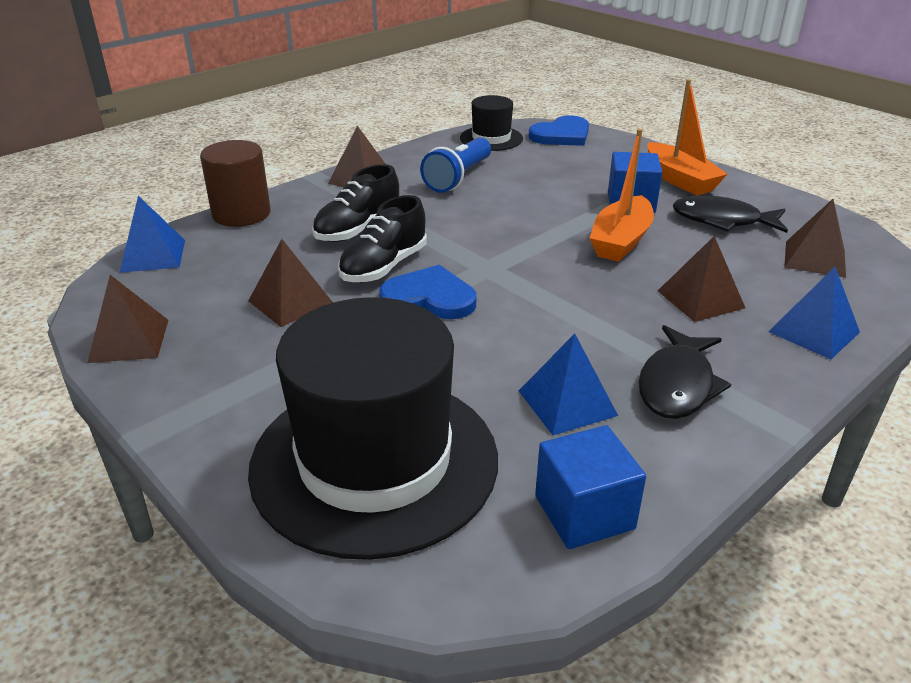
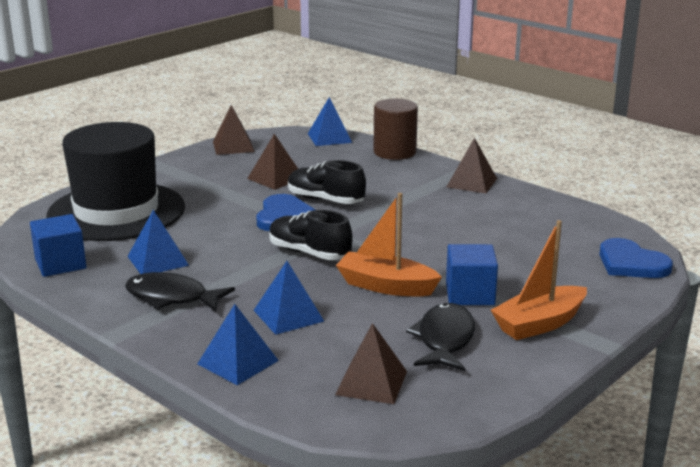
camera: 85 degrees right, 10 degrees down
(358, 229) = (380, 188): black shoe -> black shoe (309, 253)
(458, 178) = (491, 218): blue flashlight -> none
(491, 138) = (597, 229): black hat -> none
(700, 299) = (288, 315): brown pyramid -> blue pyramid

